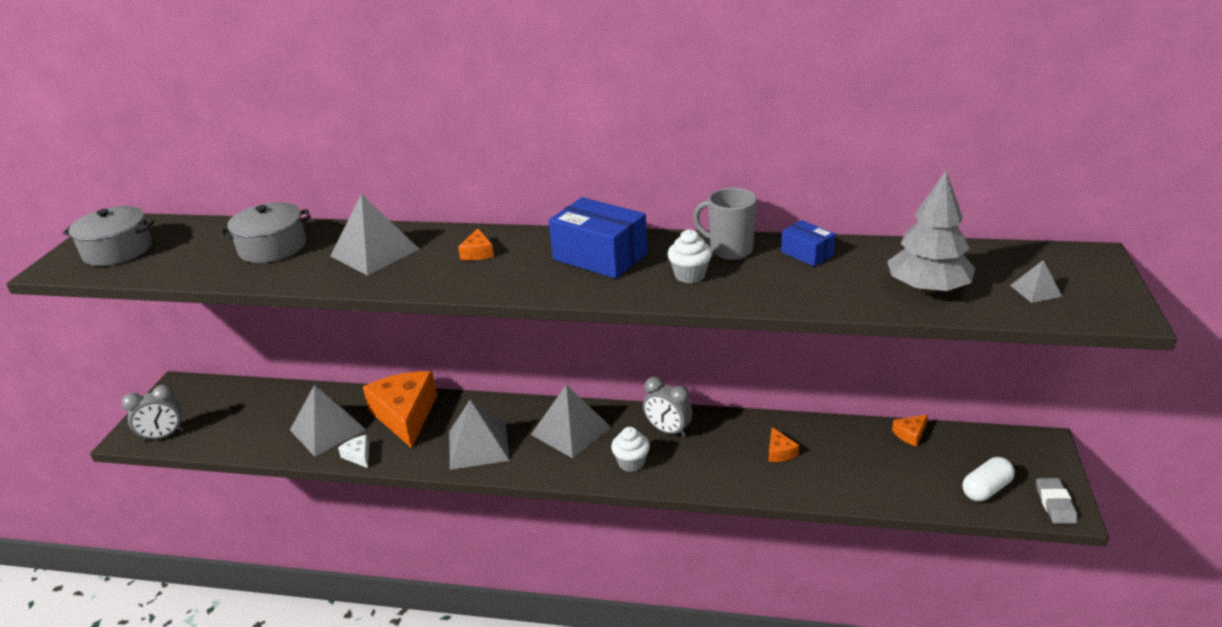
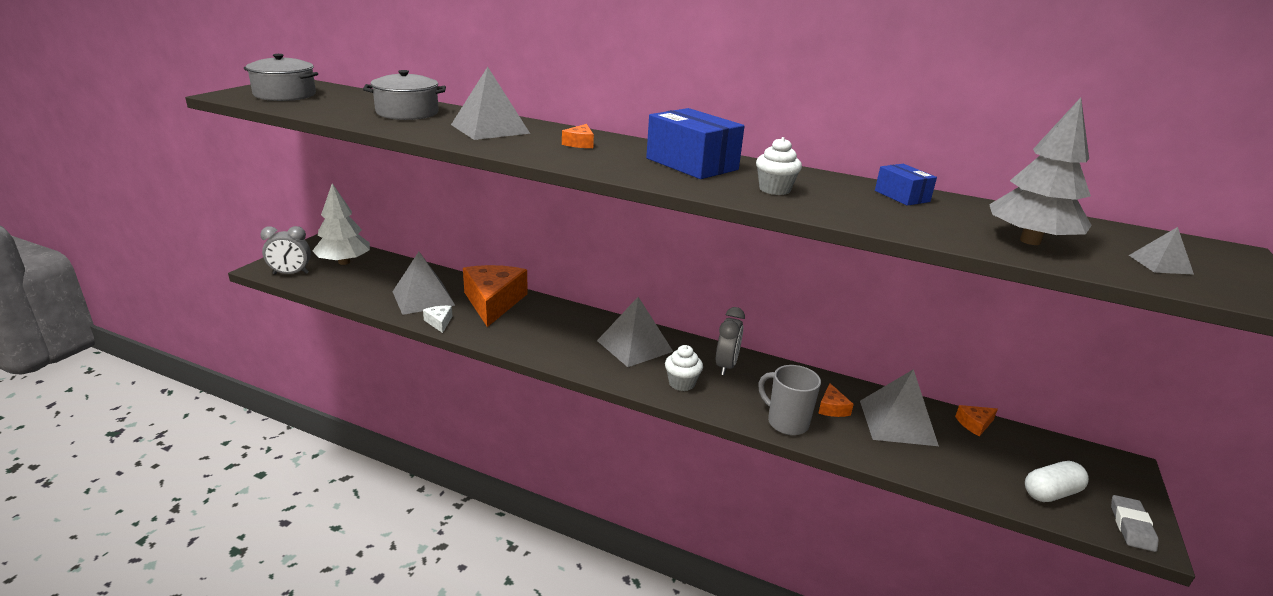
camera: 10 degrees right, 5 degrees down
(216, 405) = (344, 262): none -> white tree
(478, 445) = (546, 338): grey pyramid -> grey pyramid (897, 422)
(668, 430) = (726, 366): grey clock -> grey clock turned 120 degrees counterclockwise
(729, 250) = (822, 181): grey mug -> grey mug (786, 423)

